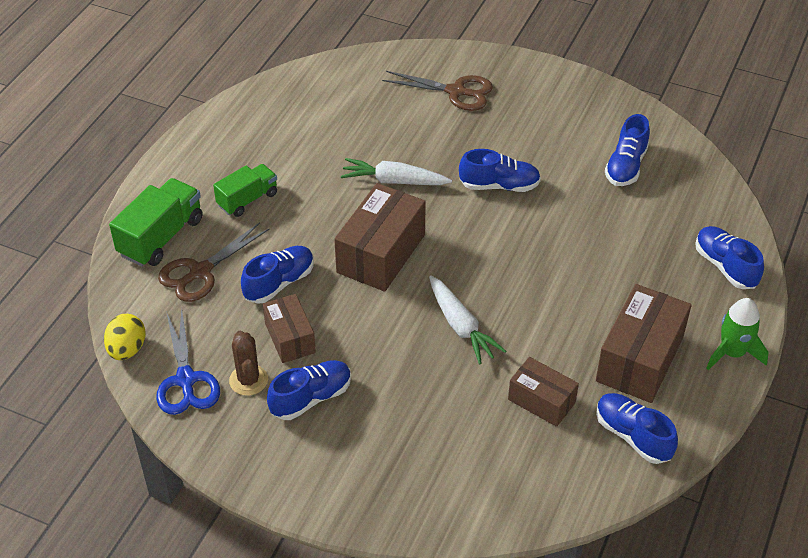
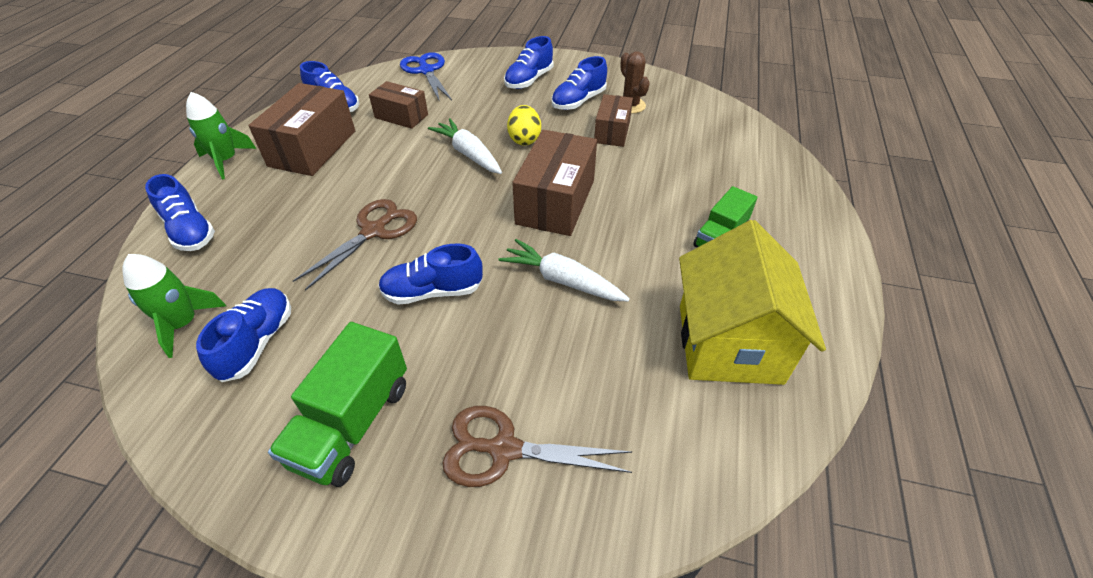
camera: 170 degrees right, 0 degrees up
(127, 349) = (735, 112): yellow egg -> yellow egg (524, 139)
(161, 237) = (779, 191): green truck -> green truck (352, 423)
(186, 380) = (677, 101): blue scissors -> blue scissors (426, 71)
(200, 272) = (719, 167): brown scissors -> brown scissors (373, 231)
(279, 283) = (642, 167): blue shoe -> blue shoe (529, 80)
(290, 338) = (612, 132): brown box -> brown box turned 45 degrees clockwise
(291, 125) = (729, 343): none -> yellow house
(394, 181) = (563, 280): white carrot -> white carrot turned 150 degrees counterclockwise
(687, 185) = (183, 324): none -> green rocket

